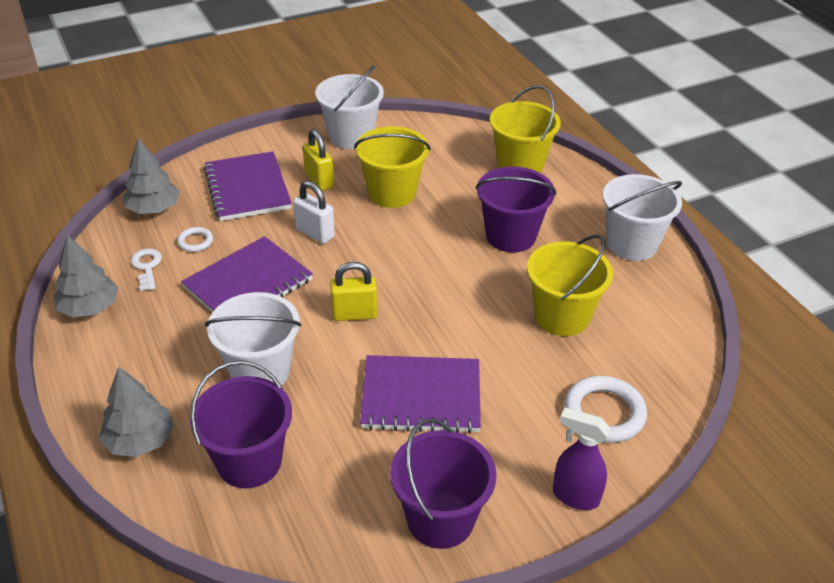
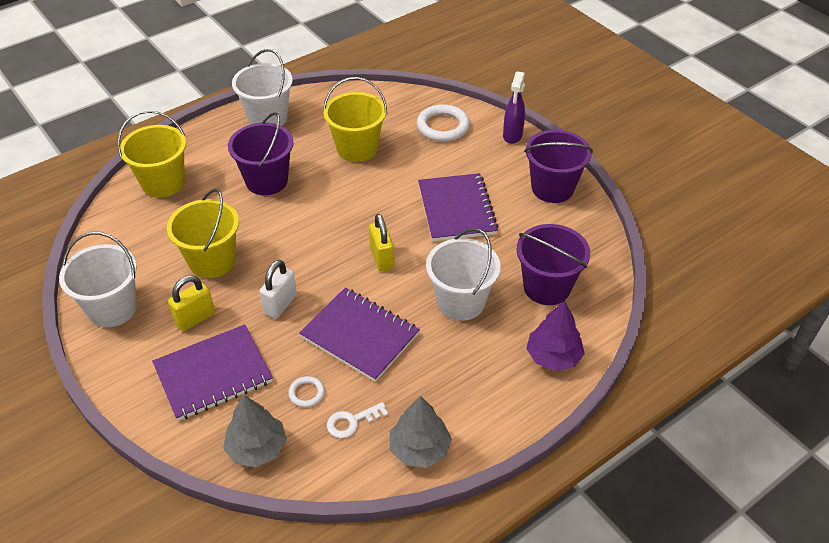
camera: 100 degrees left, 5 degrees up
(140, 440) = (553, 356): grey tree -> purple tree

